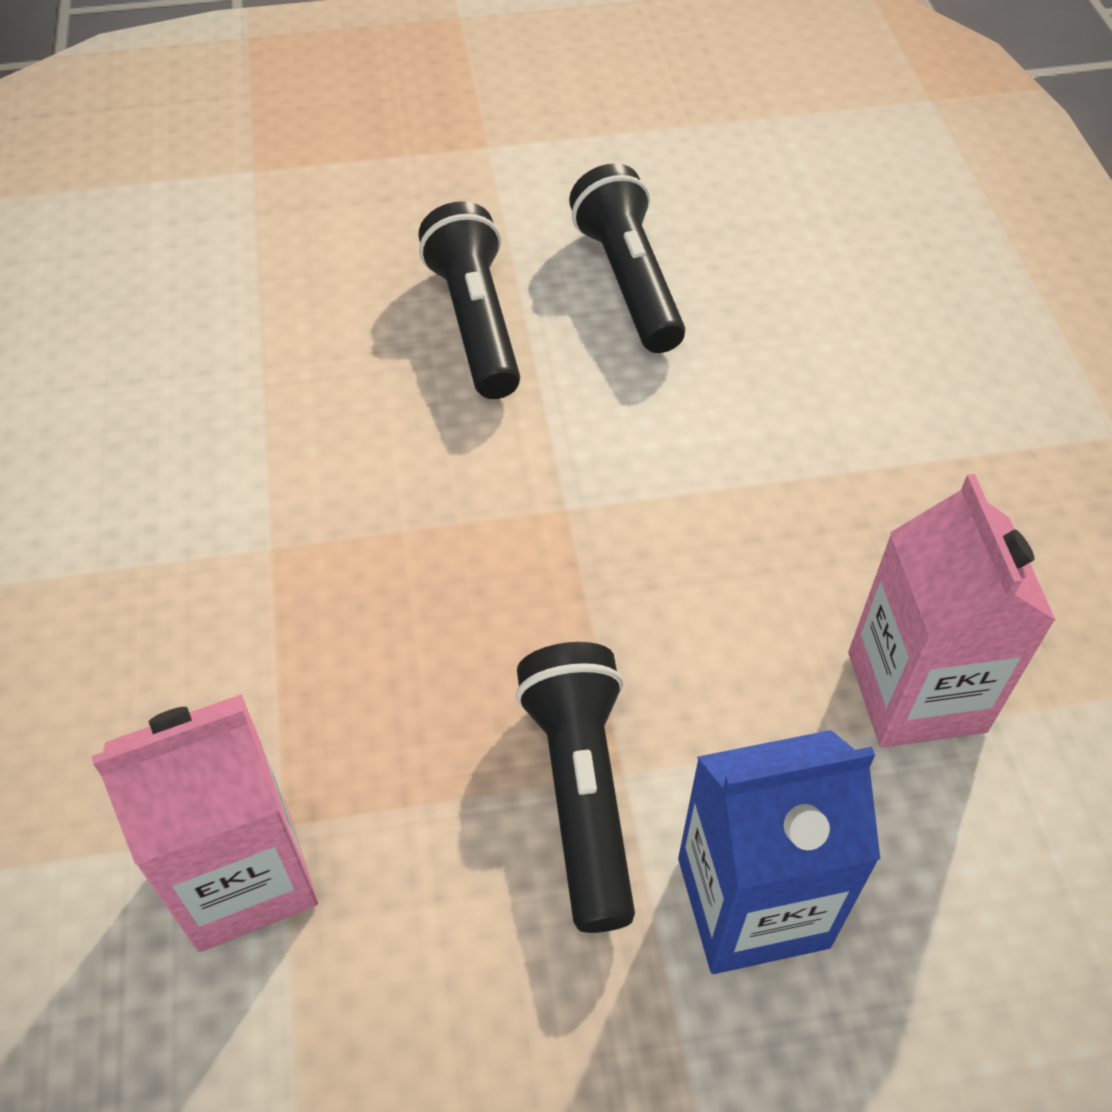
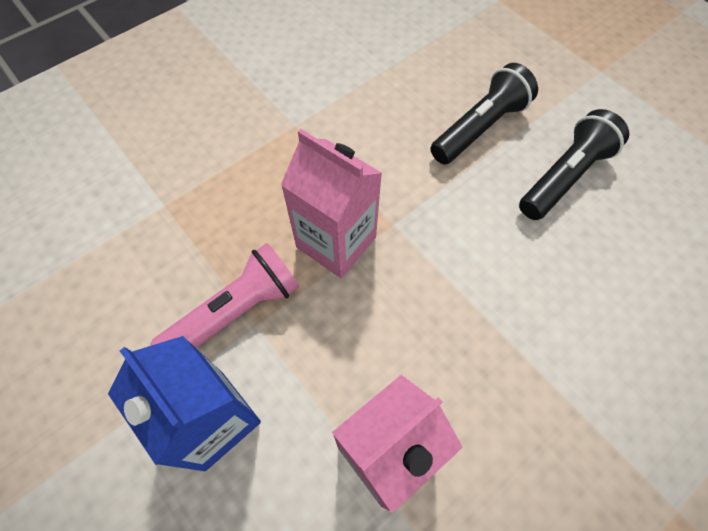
camera: 60 degrees right, 10 degrees up
(243, 874) = (135, 204): pink carton -> pink carton (336, 242)
(581, 792) = (236, 311): black flashlight -> pink flashlight

